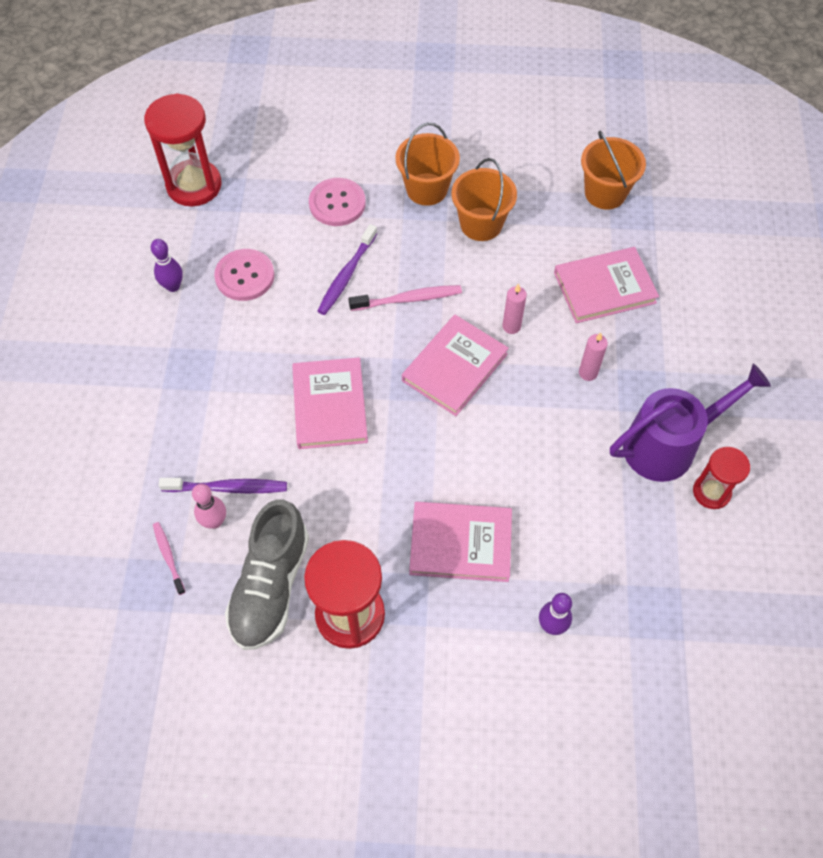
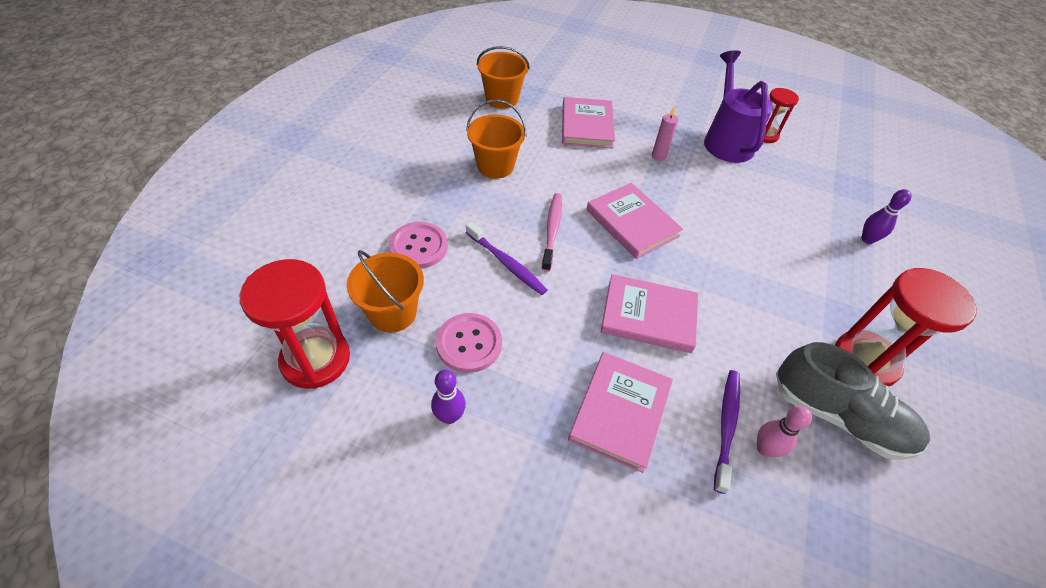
camera: 75 degrees left, 10 degrees down
(168, 557) = (804, 506): pink toothbrush -> none
(426, 189) = (439, 185): orange bucket -> orange bucket (392, 313)
(460, 543) = (798, 268): pink book -> pink book (620, 412)
(511, 326) = (603, 180): pink candle -> none

